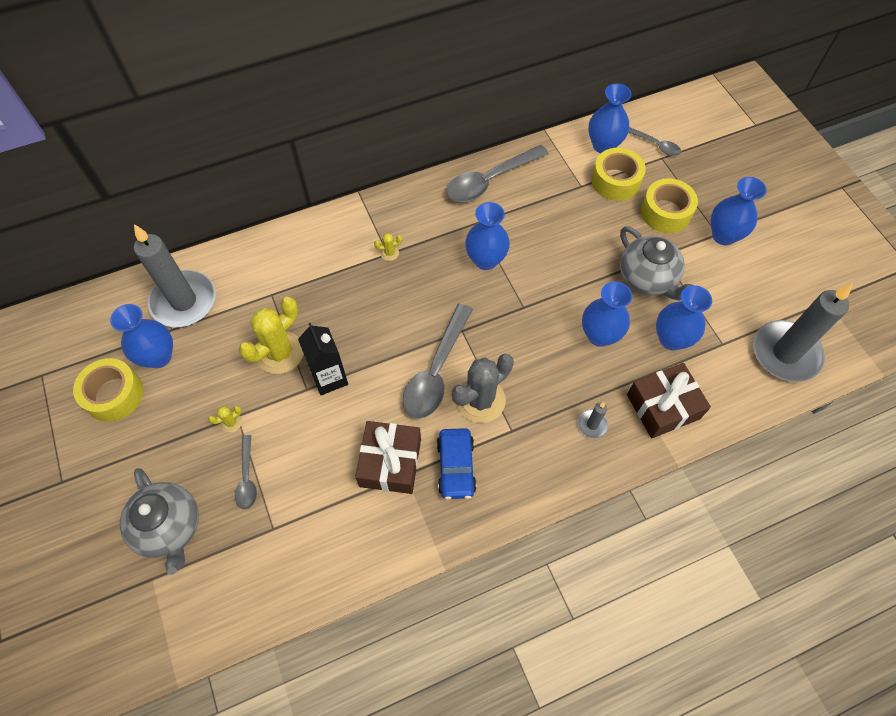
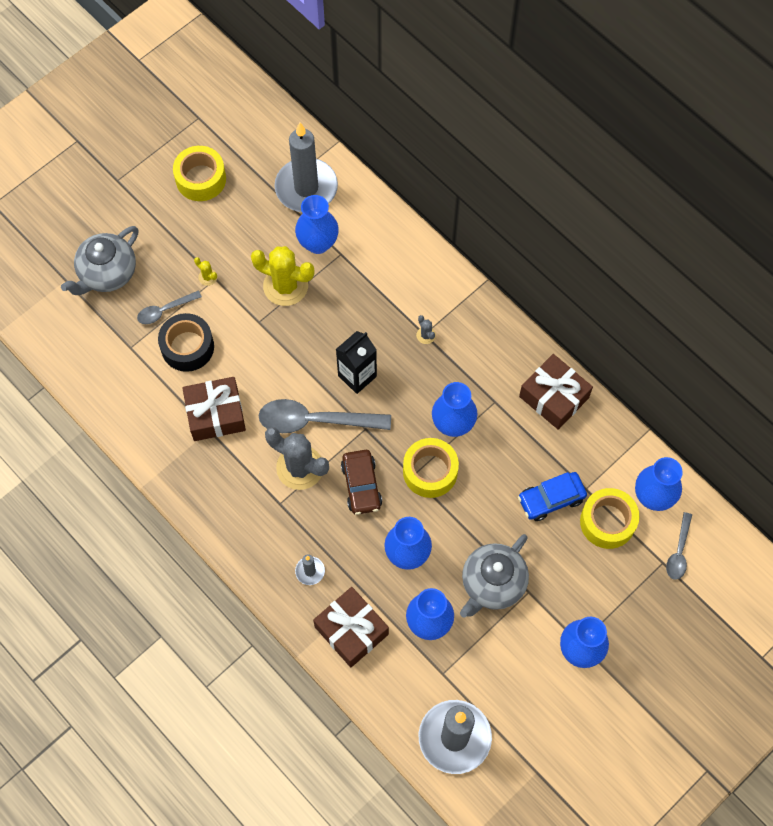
camera: 70 degrees right, 5 degrees up
(158, 356) = (246, 194): blue vase -> blue vase (318, 243)
(301, 467) = (187, 347): none -> black tape
(329, 378) = (276, 335): black carton -> black carton (357, 376)
(389, 253) = (426, 335): yellow cactus -> grey cactus
(456, 467) = (229, 468): blue car -> blue car (551, 499)
(490, 180) = (554, 397): grey spoon -> brown gift
(518, 352) = (361, 485): none -> brown car
(665, 212) = (586, 583): yellow tape -> yellow tape (430, 471)

